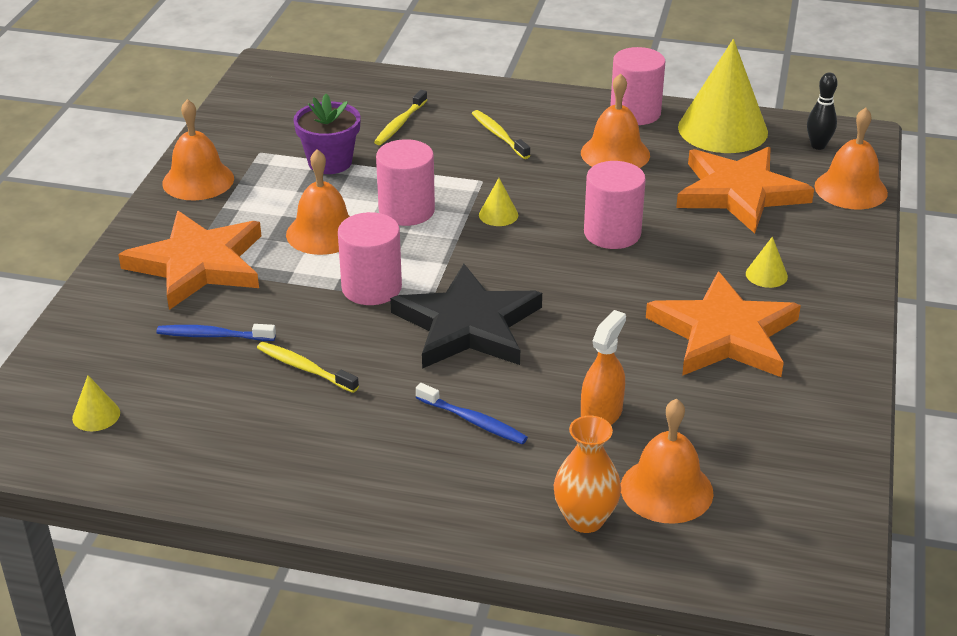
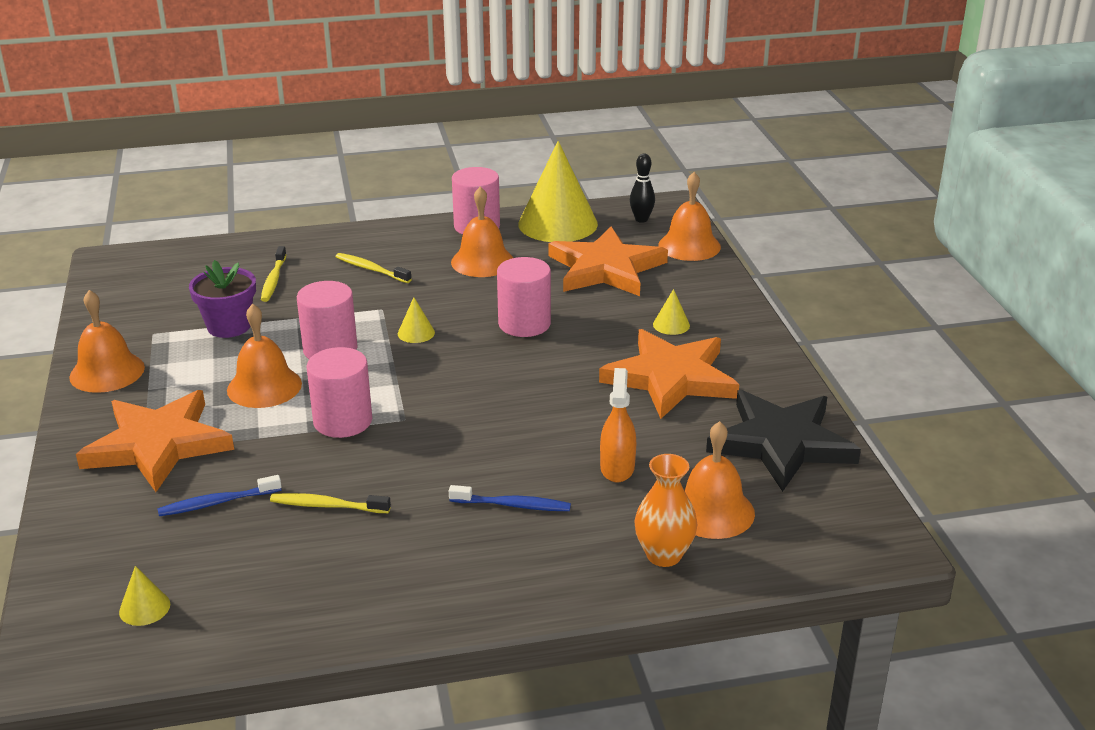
camera: 25 degrees left, 5 degrees down
(468, 325) = (452, 428): black star -> black star (781, 443)

